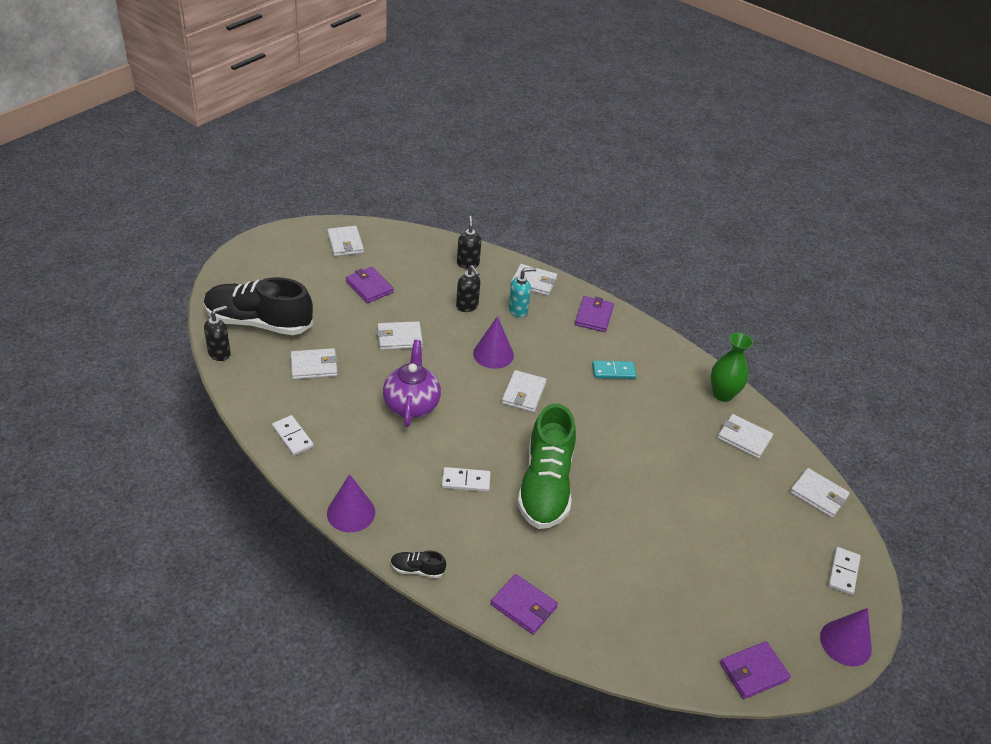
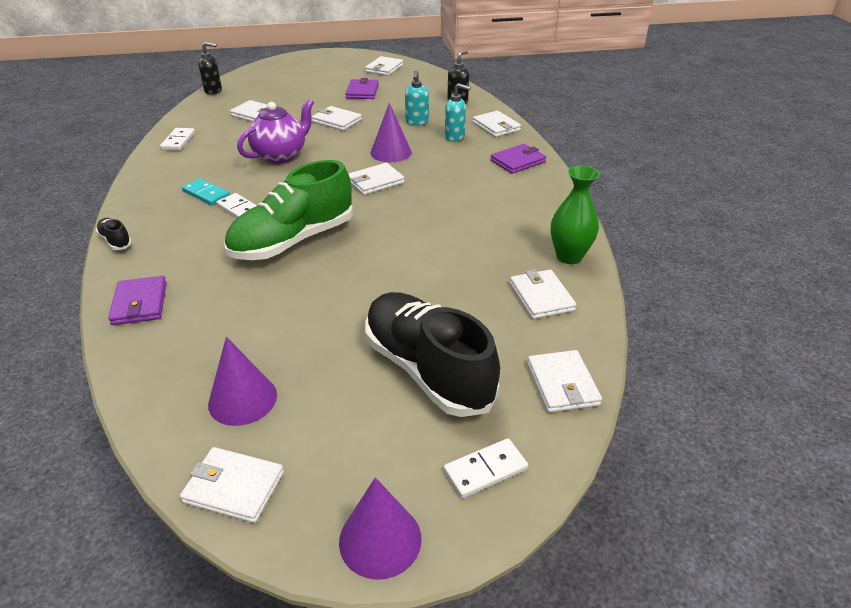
camera: 45 degrees right, 5 degrees down
(258, 322) = (261, 85): black shoe -> black shoe (427, 369)
(351, 512) = (138, 191): purple cone -> purple cone (242, 399)
(467, 306) = (416, 122): black soap dispenser -> turquoise soap dispenser
(613, 371) = (478, 199): turquoise domino -> turquoise domino (206, 194)
(753, 672) = (234, 487): purple wallet -> white wallet

